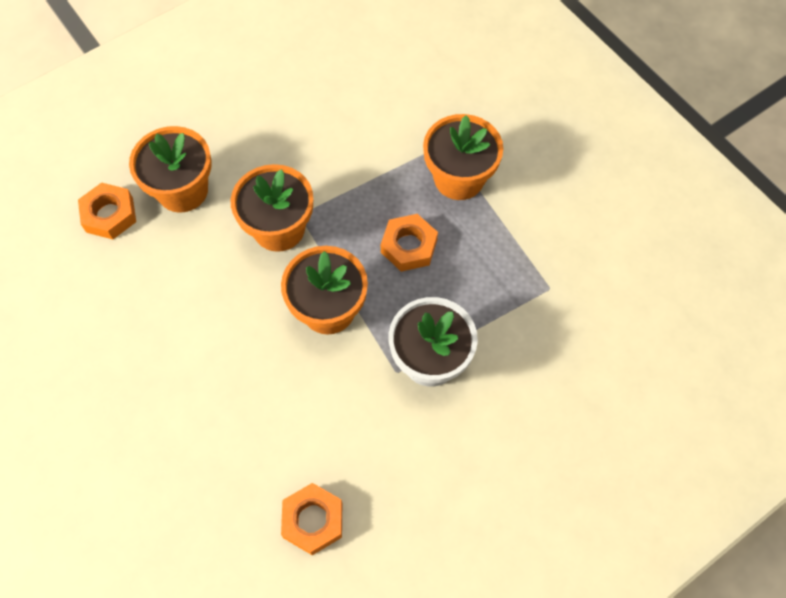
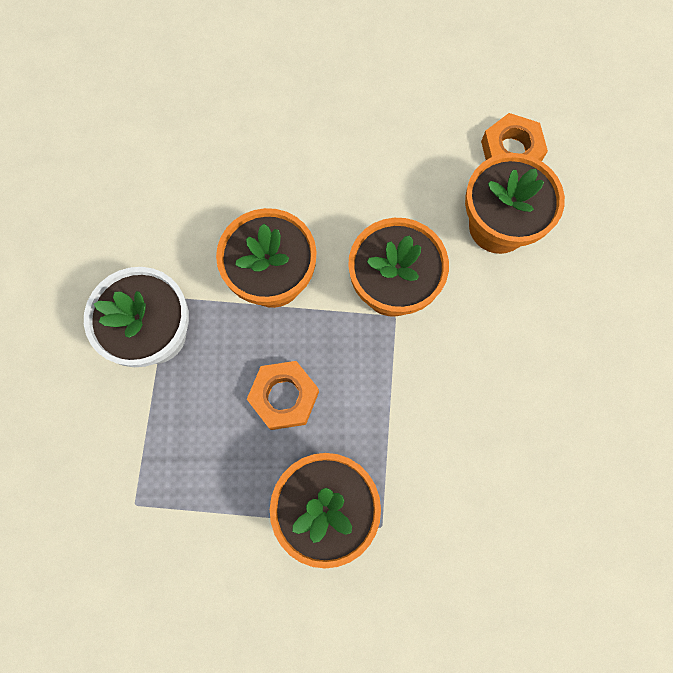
camera: 125 degrees right, 10 degrees up
(313, 520) = (102, 155): orange nut -> none

